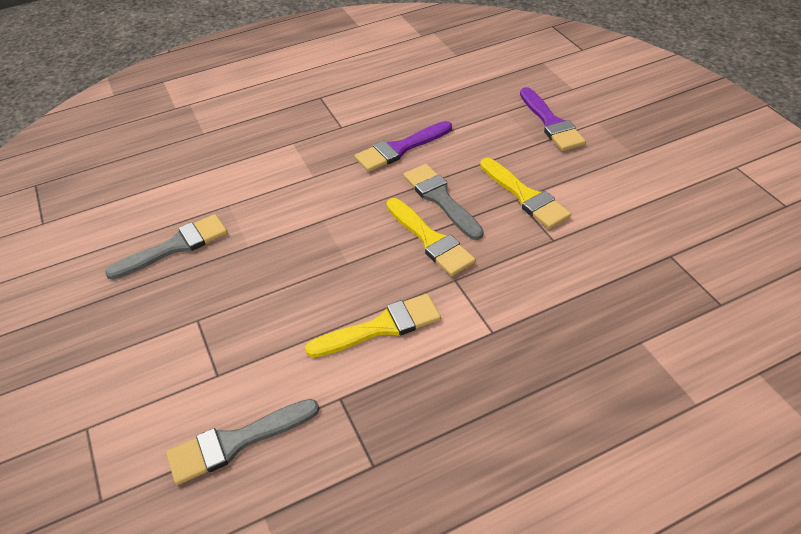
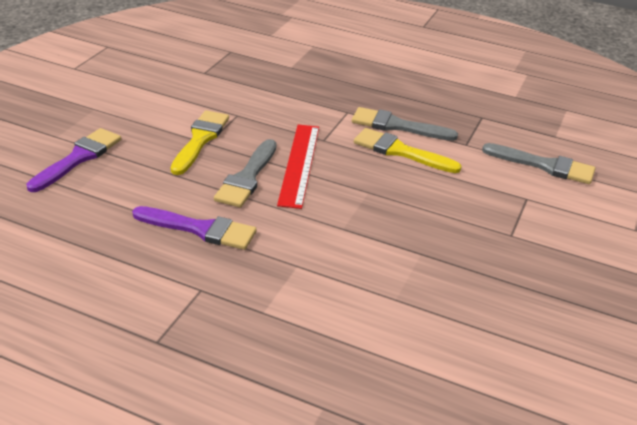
camera: 135 degrees left, 10 degrees down
(175, 247) = (480, 298): grey brush -> grey brush (397, 126)
(430, 240) = (299, 164): yellow brush -> red ruler

